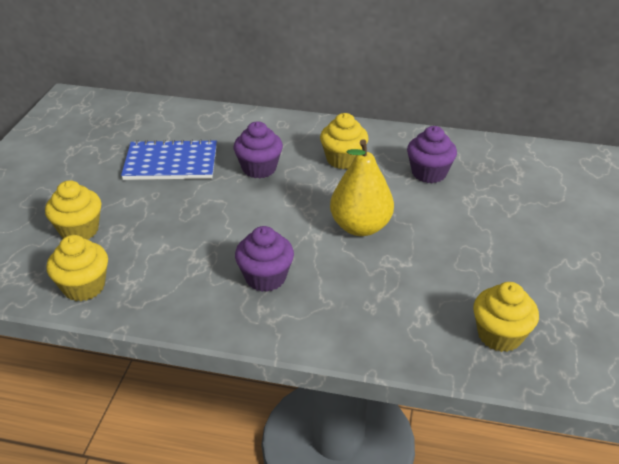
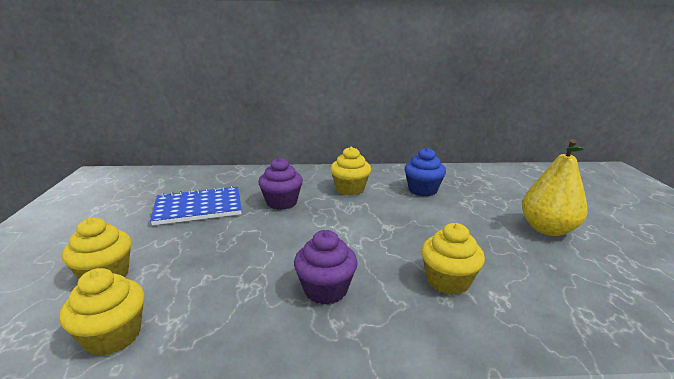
camera: 15 degrees left, 15 degrees down
(360, 227) = (392, 233): yellow pear -> yellow pear (547, 229)
(429, 173) = (422, 190): purple cupcake -> blue cupcake
(499, 335) = (582, 304): yellow cupcake -> yellow cupcake (448, 281)

